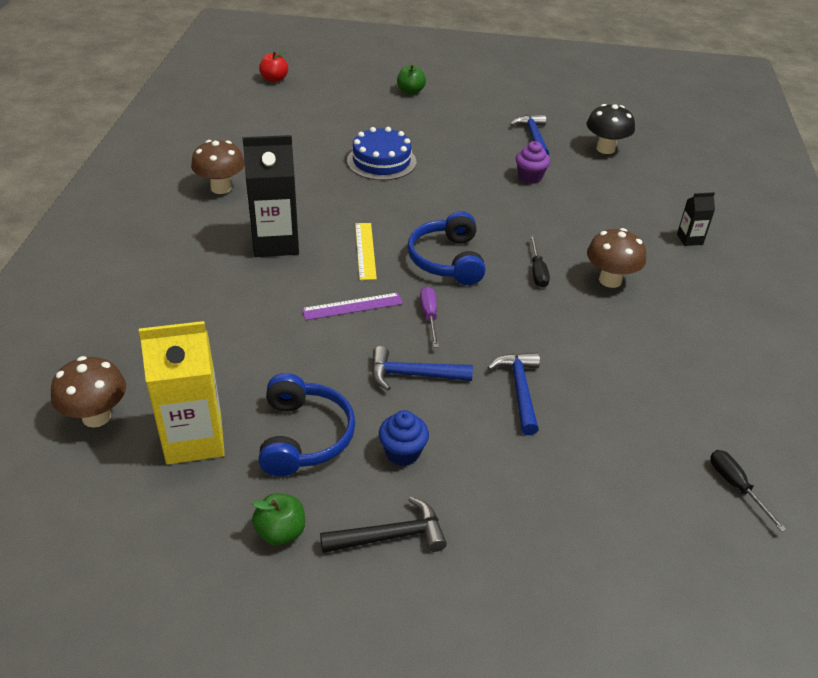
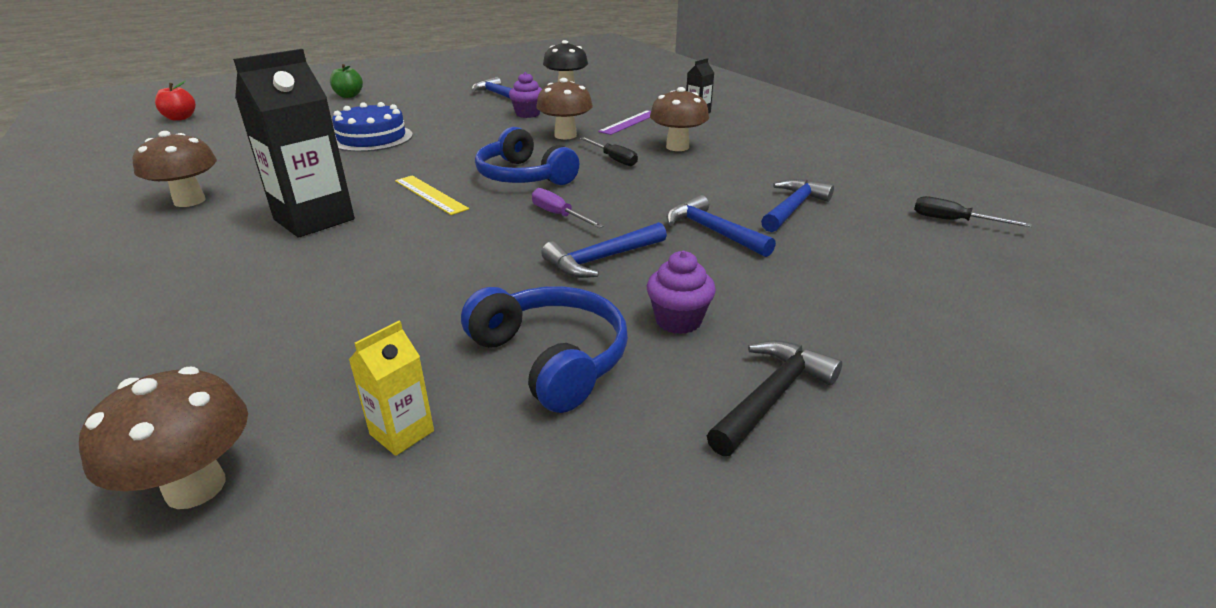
camera: 35 degrees left, 10 degrees down
(194, 439) = (402, 432): yellow carton -> yellow carton, size x0.48
(280, 532) = (647, 468): green apple -> none
(352, 306) = (468, 235): purple ruler -> purple ruler (629, 122)
(402, 453) = (678, 320): blue cupcake -> purple cupcake
(531, 222) = (565, 135): none -> brown mushroom
(614, 400) = (793, 208): none -> blue hammer

